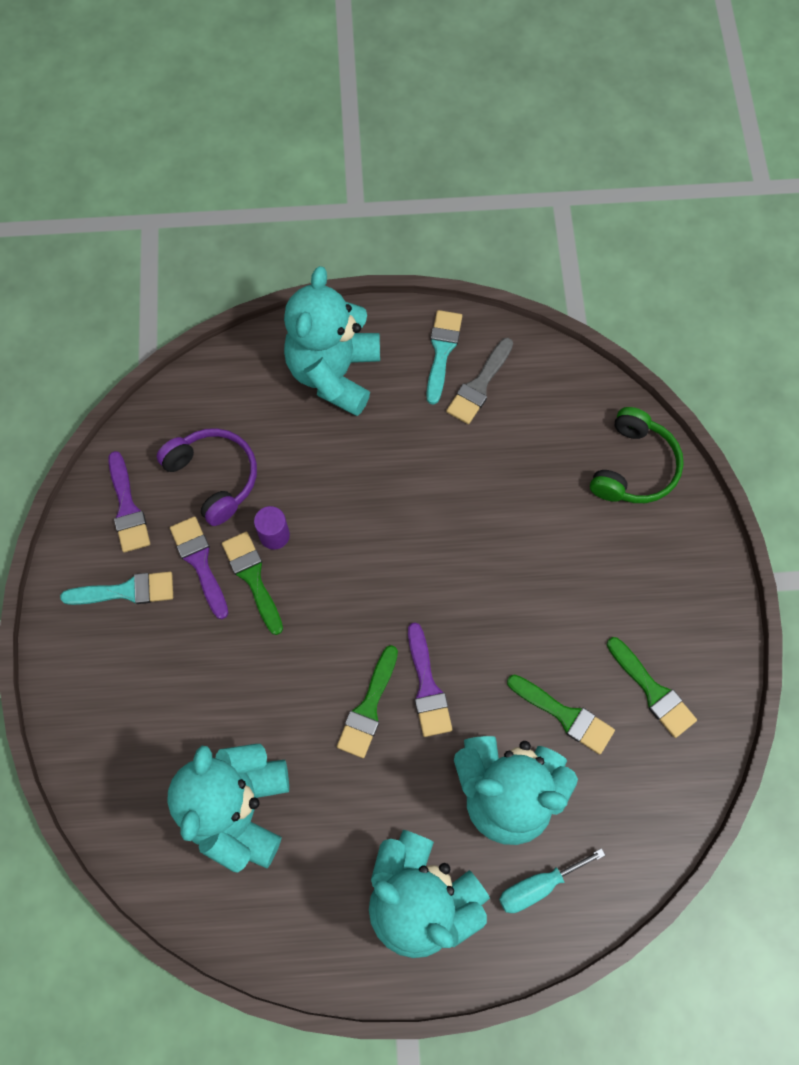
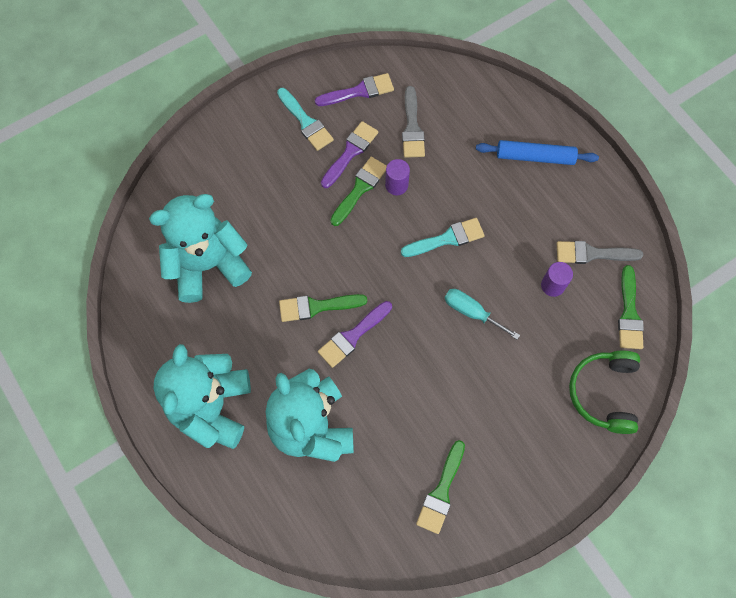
camera: 60 degrees right, 0 degrees up
(127, 508) = (359, 91): purple brush -> purple brush turned 150 degrees counterclockwise
(214, 477) = (412, 127): purple headphones -> grey brush
(334, 373) = (535, 157): turquoise teddy bear -> blue rolling pin
(442, 351) = (600, 215): turquoise brush -> turquoise brush (447, 238)
(491, 445) = (552, 285): none -> purple cylinder
(538, 886) = (260, 480): turquoise screwdriver -> turquoise screwdriver (471, 312)
(565, 715) = (387, 438): green brush -> green brush (629, 313)
(633, 467) = (604, 393): green headphones -> green headphones turned 105 degrees clockwise

